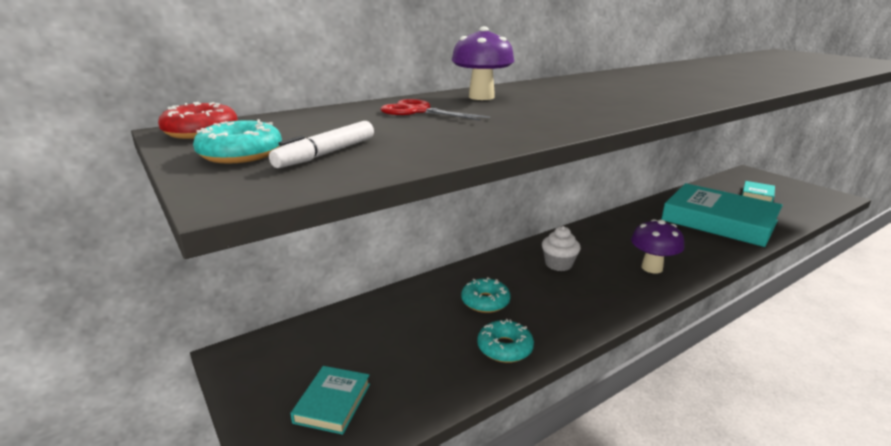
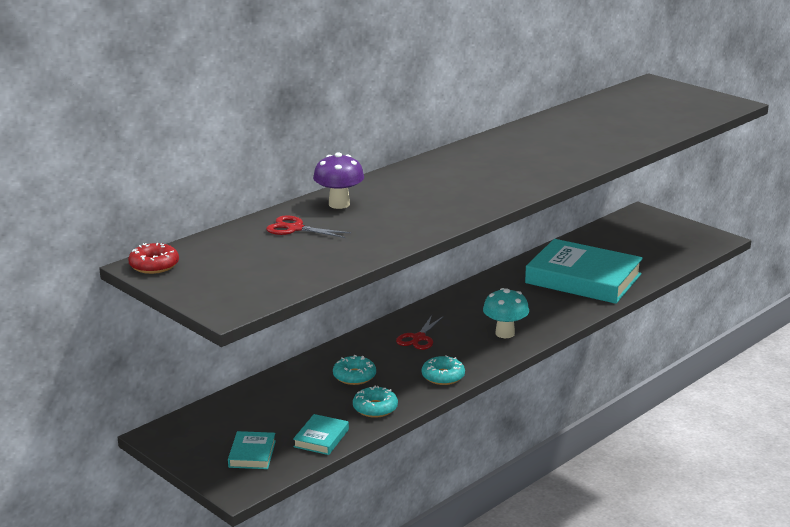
camera: 10 degrees left, 0 degrees up
(240, 154) = (202, 283): turquoise donut -> turquoise donut (443, 376)
(326, 153) = (256, 278): white marker -> none
(558, 264) = (419, 338): white cupcake -> red scissors
(652, 268) = (505, 333): purple mushroom -> turquoise mushroom
(757, 194) = (635, 243): turquoise book -> turquoise book (321, 438)

